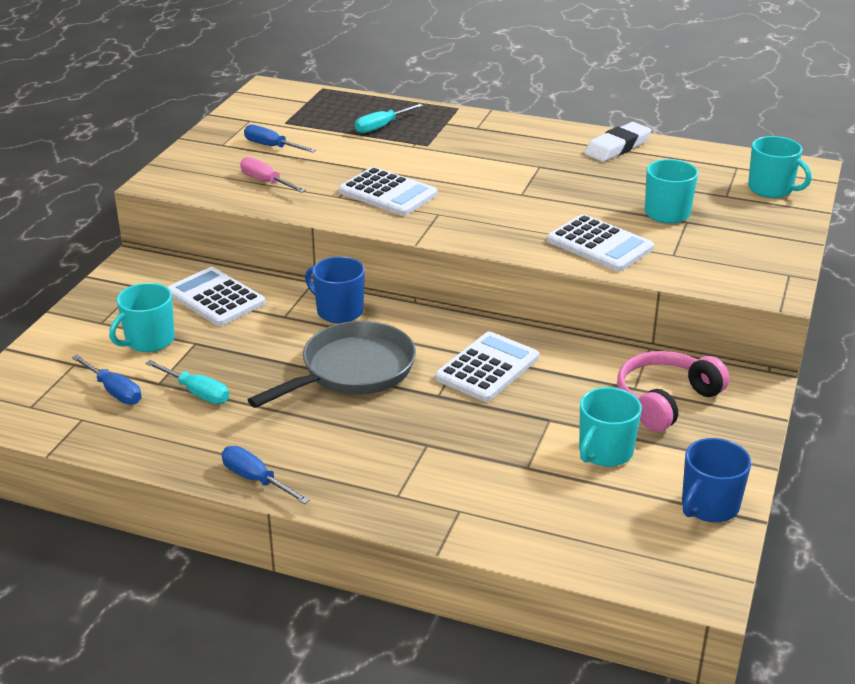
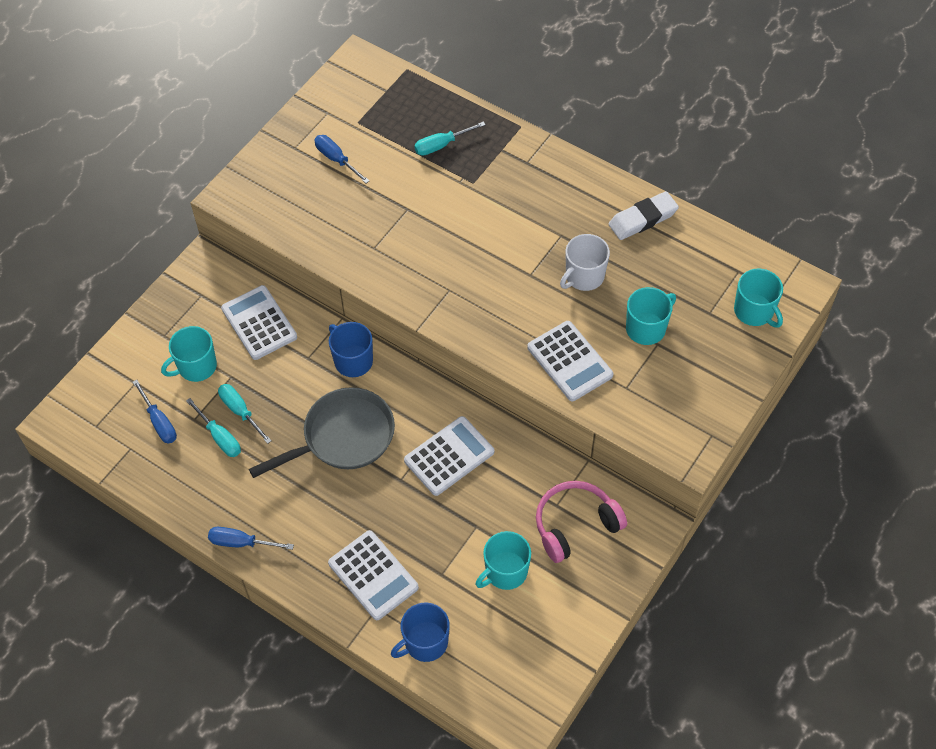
camera: 15 degrees right, 25 degrees up
(216, 368) = (240, 411): none -> turquoise screwdriver
(255, 479) = (241, 543): blue screwdriver -> blue screwdriver turned 45 degrees counterclockwise
(266, 182) = (318, 214): pink screwdriver -> none
(388, 193) = (416, 251): white calculator -> white calculator (373, 575)
(579, 188) = (584, 276): none -> white mug
(709, 506) = (560, 646): blue mug -> blue mug (425, 642)

